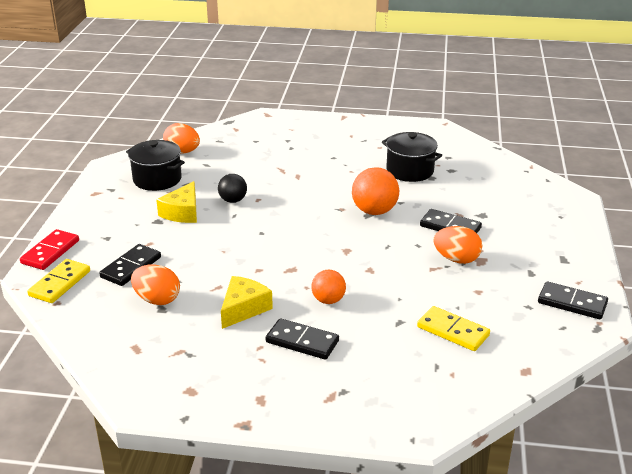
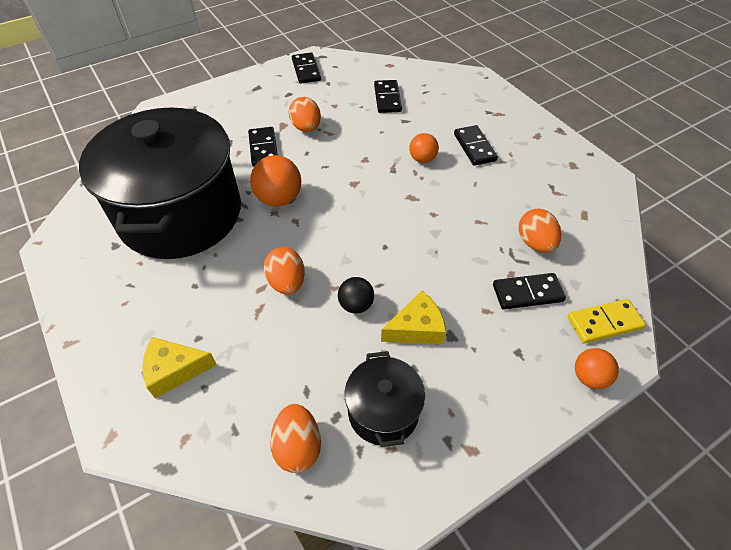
camera: 130 degrees left, 20 degrees up
(50, 252) = (589, 377): red domino -> orange ball
(243, 308) = (482, 192): yellow cheese -> yellow cheese (174, 370)
(288, 185) = (287, 282): none -> orange egg
(410, 171) = (181, 214): black pot -> black pot, size x2.25
(452, 331) = (387, 98): yellow domino -> black domino

